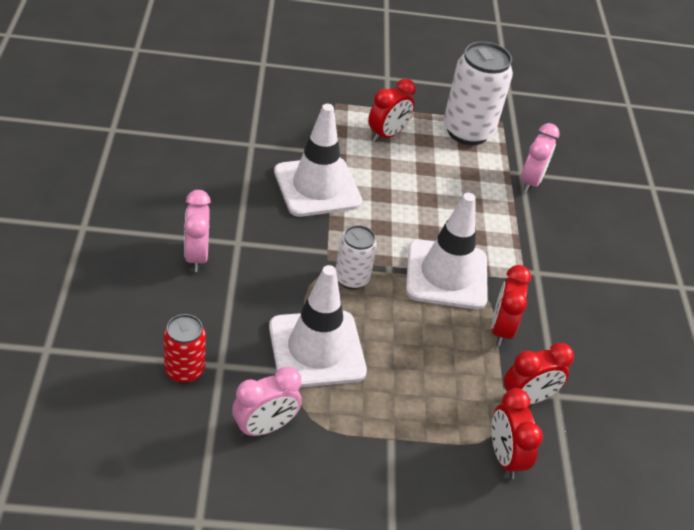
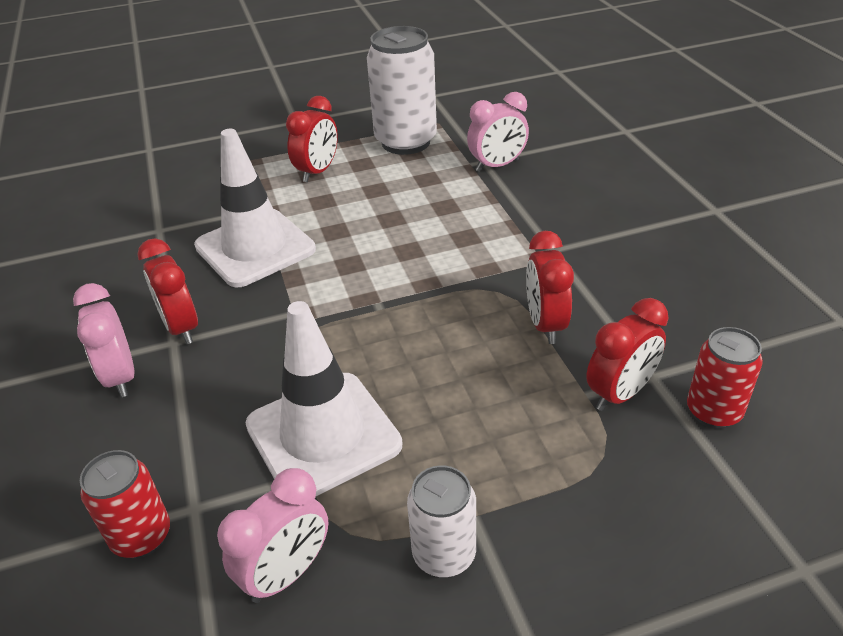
camera: 10 degrees left, 5 degrees down
(351, 279) = (336, 333): white can -> white can (444, 554)
(446, 275) = (450, 288): white traffic cone -> none
(504, 456) = (633, 478): red clock -> red clock (181, 327)
(530, 181) = (497, 165): pink clock -> pink clock turned 60 degrees clockwise
(583, 436) = (713, 412): none -> red can

